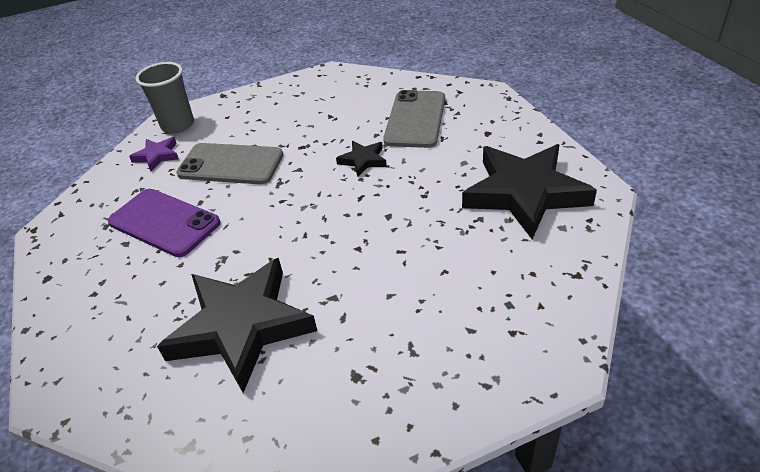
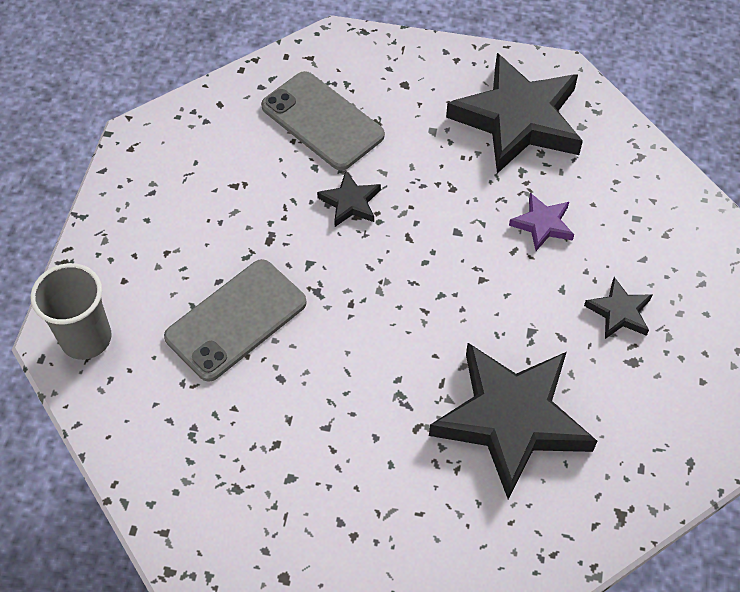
camera: 60 degrees left, 15 degrees up
(157, 156) = (138, 386): purple star -> purple star (542, 224)
(164, 222) = (287, 426): purple phone -> none
(399, 341) = (619, 312): none -> black star

